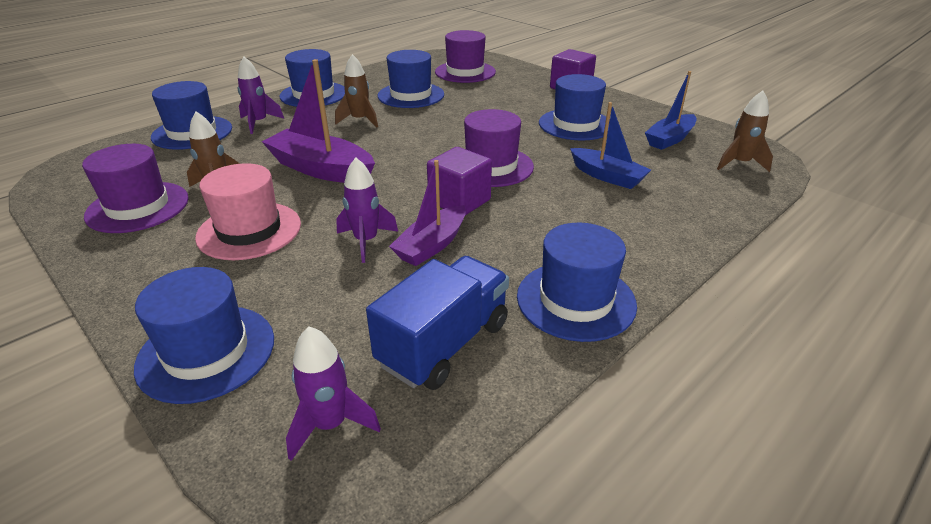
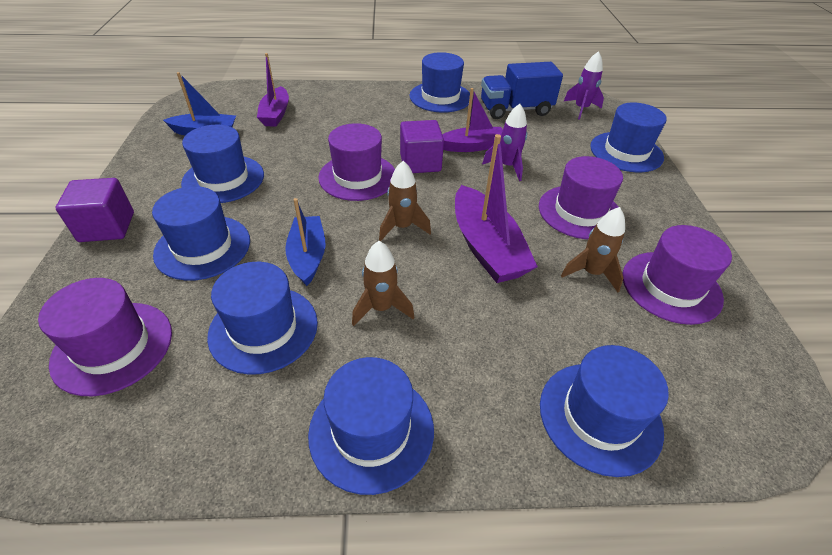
camera: 140 degrees left, 10 degrees up
(249, 230) = (579, 212): pink hat -> purple hat
(259, 123) = (500, 385): purple rocket -> none
(504, 101) = (203, 247): none -> blue hat
(607, 176) = (306, 132): blue boat -> blue boat (308, 256)
(669, 176) = (275, 114): none -> purple boat
(739, 164) = (222, 100): brown rocket -> brown rocket (402, 227)

